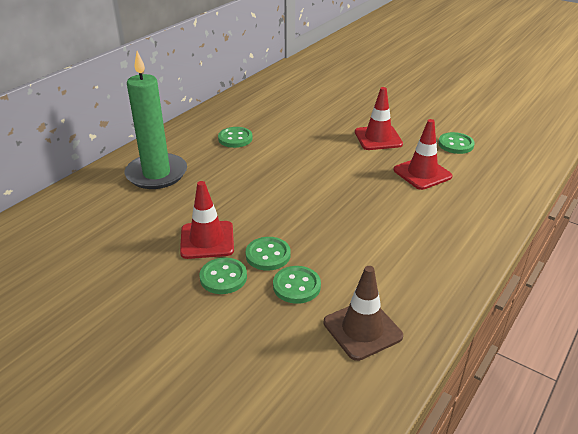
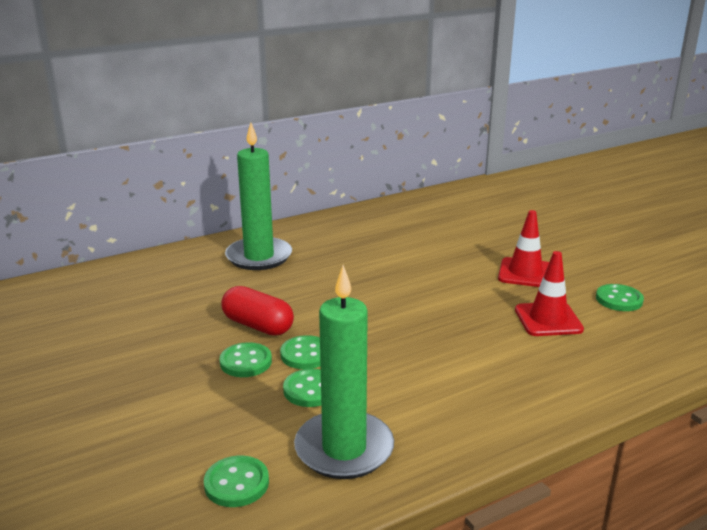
camera: 25 degrees right, 10 degrees down
(207, 240) = (258, 326): red traffic cone -> red capsule
(235, 138) = (363, 241): green button -> green button (236, 483)
(362, 329) = (344, 449): brown traffic cone -> green candle

